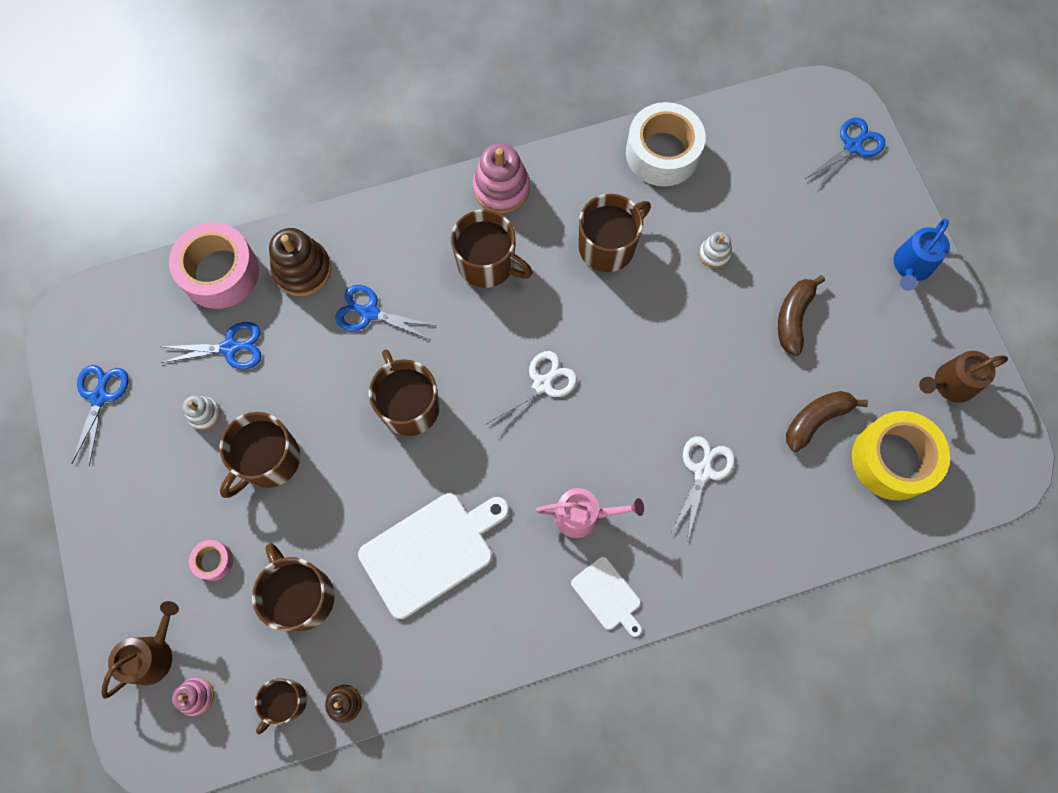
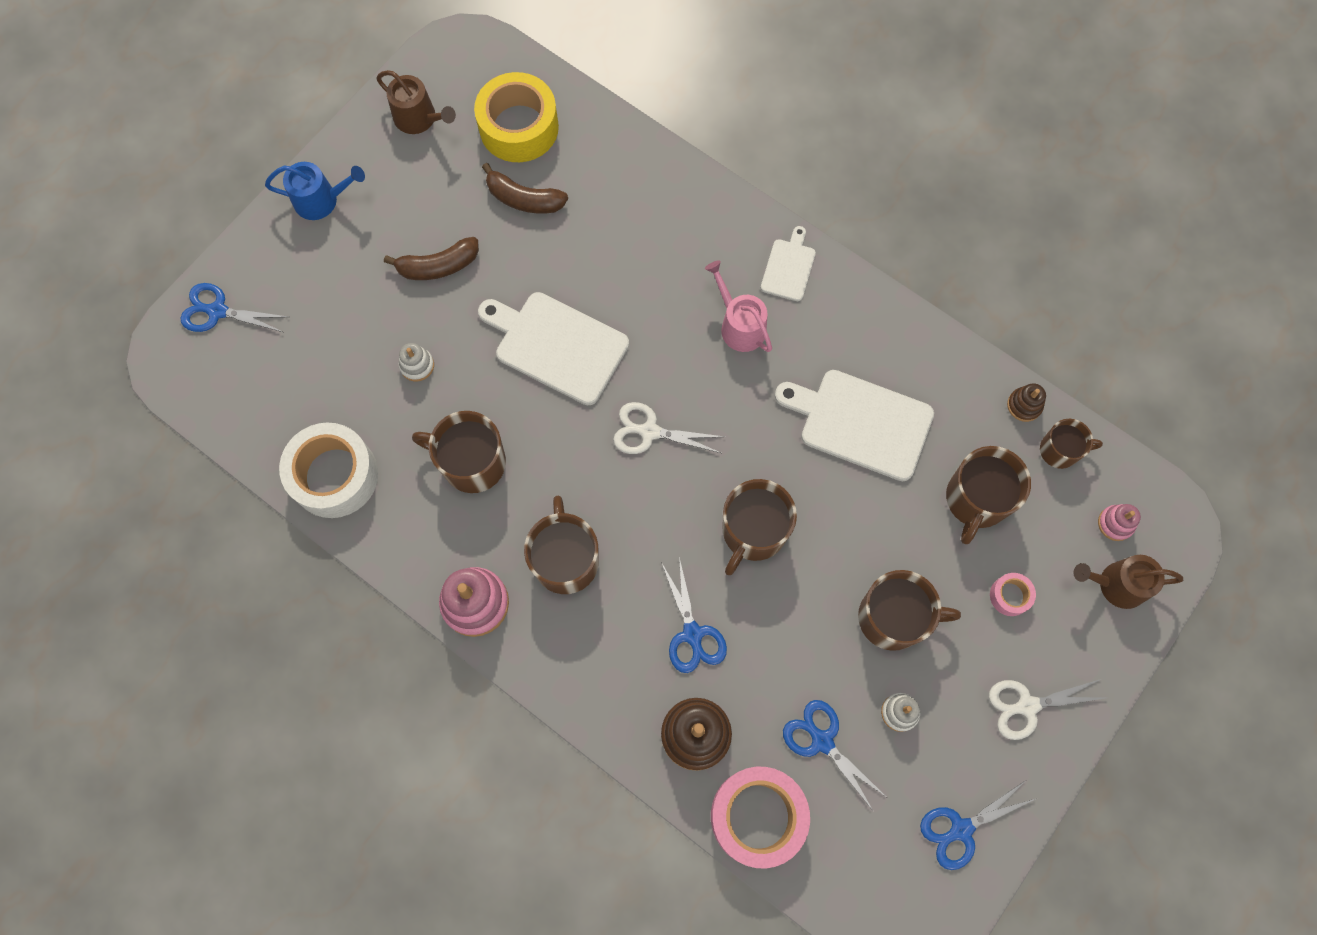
camera: 125 degrees left, 0 degrees up
(662, 362) = (557, 346): none -> white cutting board
(703, 471) = (633, 258): white scissors -> white scissors (1027, 706)

